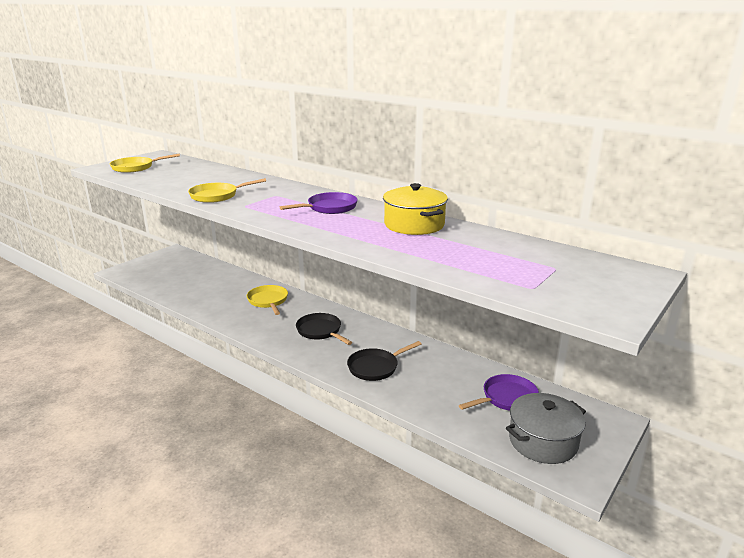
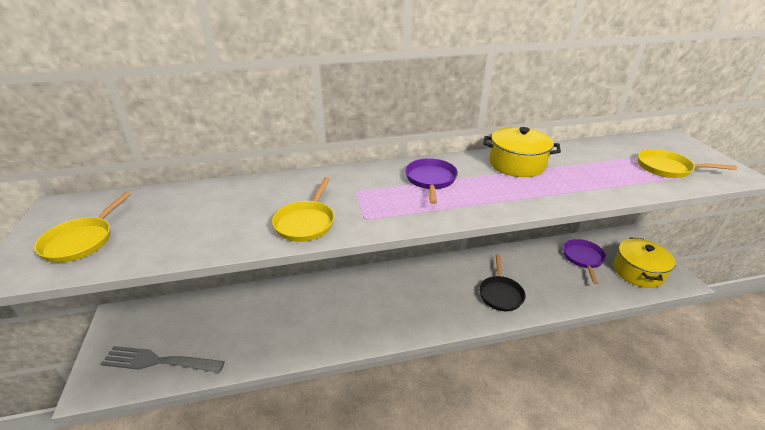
camera: 50 degrees left, 10 degrees up
(154, 278) = (159, 361): none -> grey fork
(268, 301) = (329, 299): yellow pan -> yellow pan (667, 168)
(320, 331) = (418, 294): black pan -> none
(543, 441) = (638, 272): grey pot -> yellow pot

